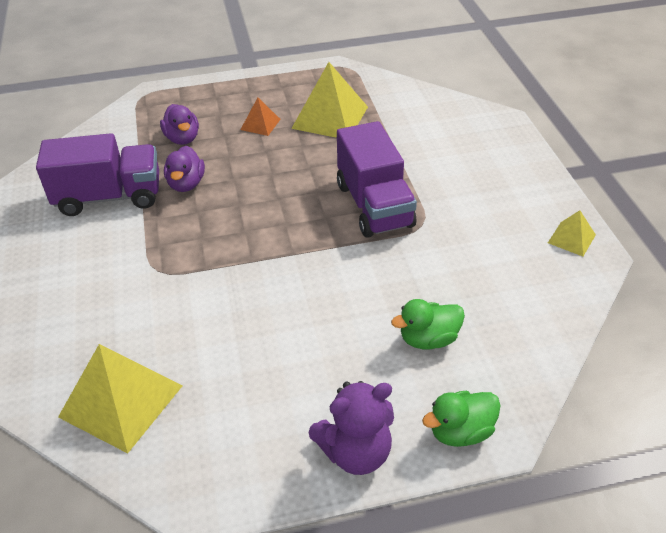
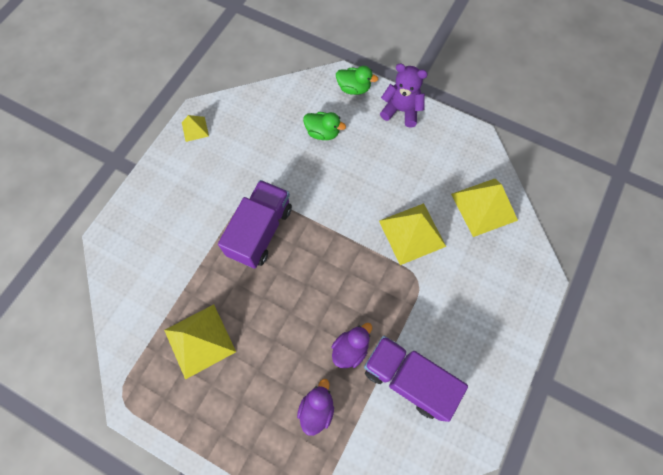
camera: 140 degrees left, 25 degrees up
(201, 308) = (412, 233): none -> yellow pyramid
(260, 124) = (251, 377): orange pyramid -> none

